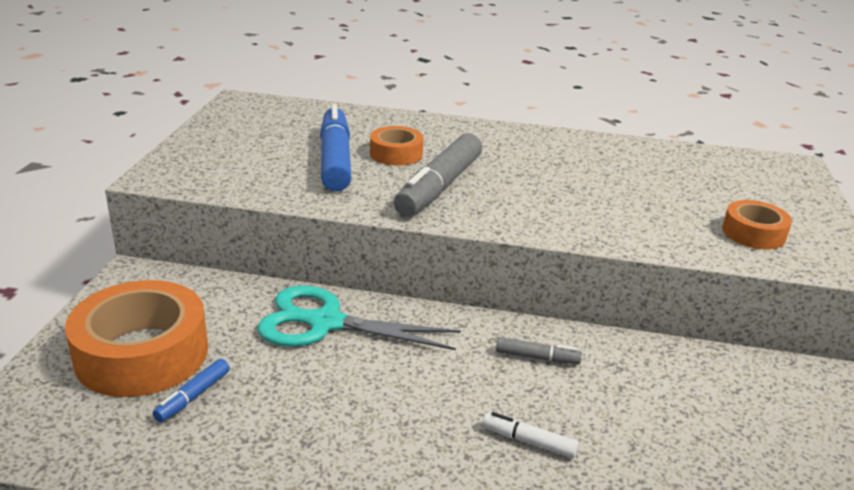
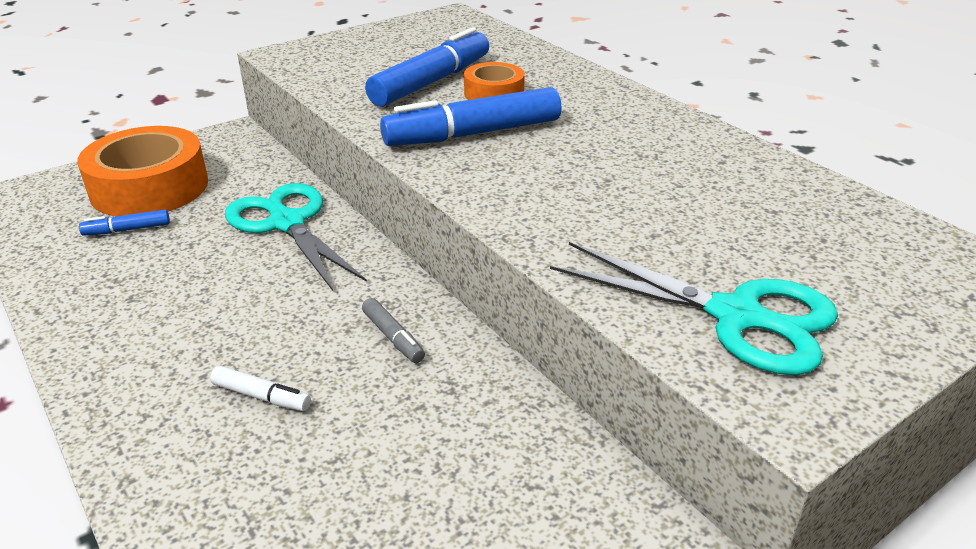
camera: 45 degrees right, 5 degrees up
(439, 187) = (473, 134): grey marker -> blue marker
(529, 442) = (261, 396): white marker -> white marker turned 135 degrees clockwise
(753, 233) = (737, 316): orange tape -> turquoise scissors

